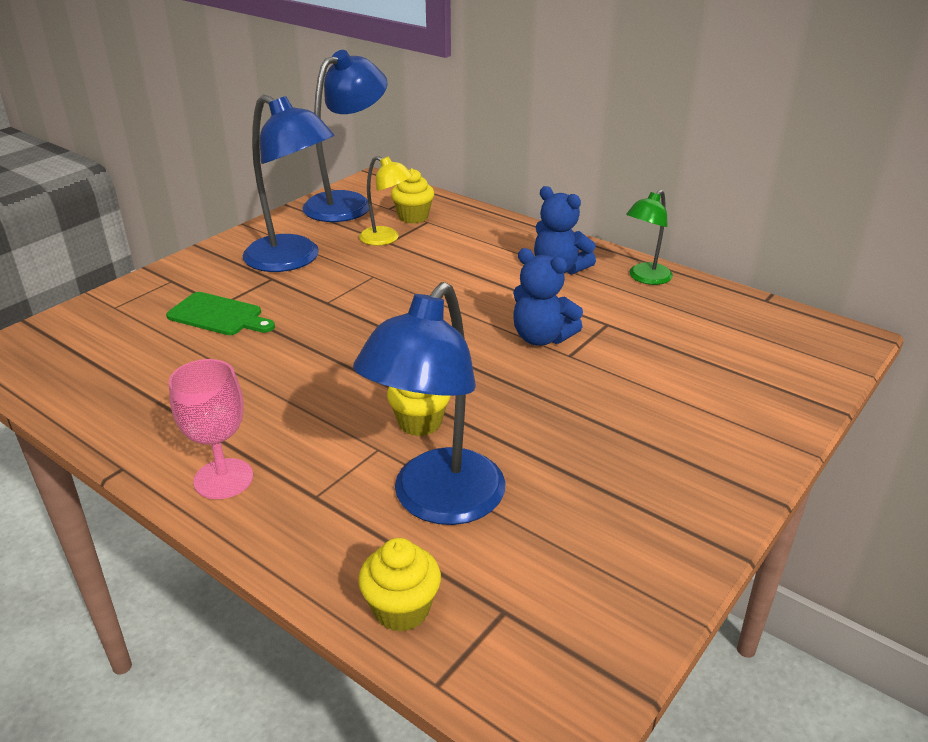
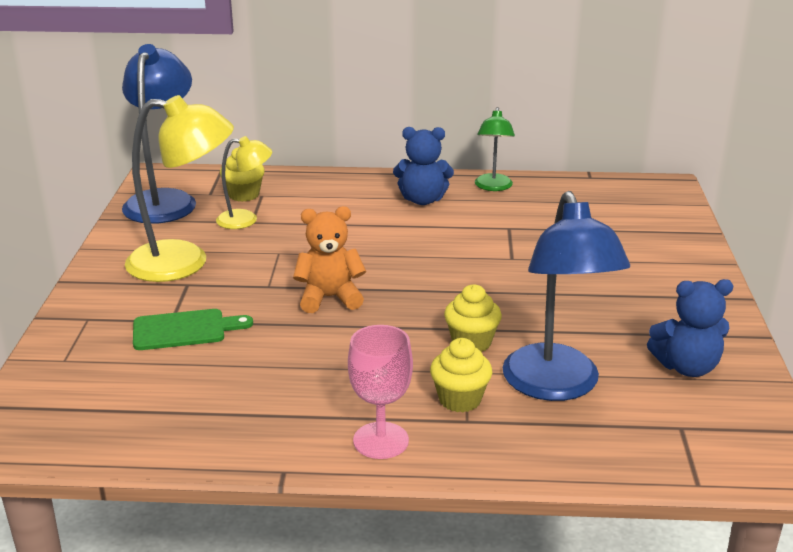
camera: 35 degrees left, 5 degrees down
(293, 259) = (184, 262): blue lamp -> yellow lamp
(358, 331) = (329, 298): none -> orange teddy bear
(401, 609) = (622, 457): yellow cupcake -> yellow cupcake (460, 399)
(541, 338) = (477, 253): blue teddy bear -> blue teddy bear (686, 367)

